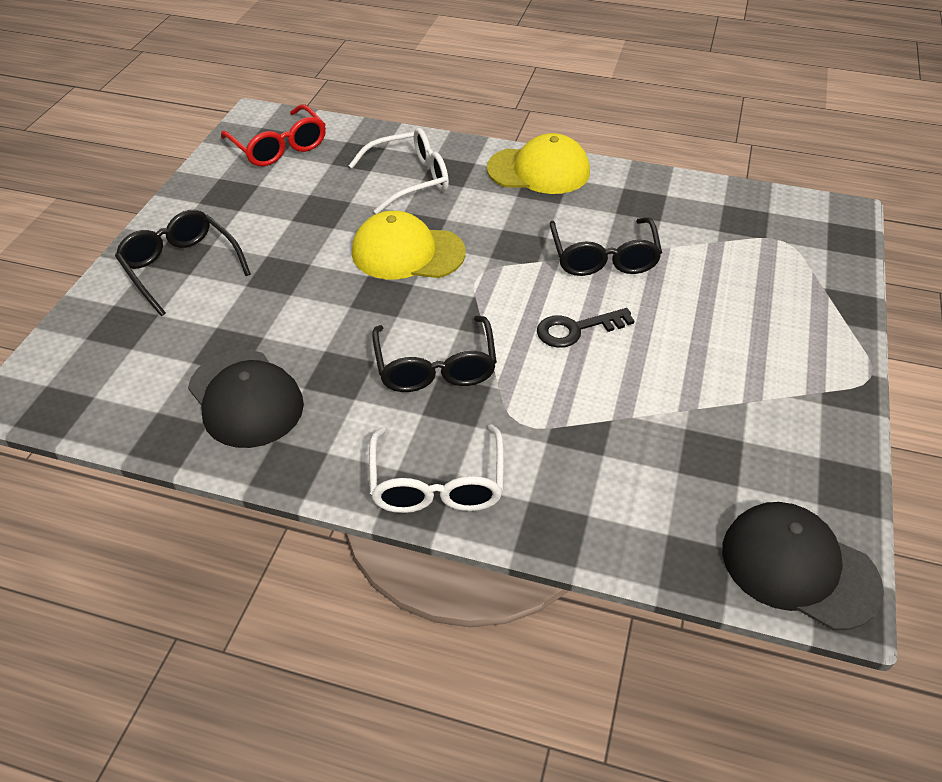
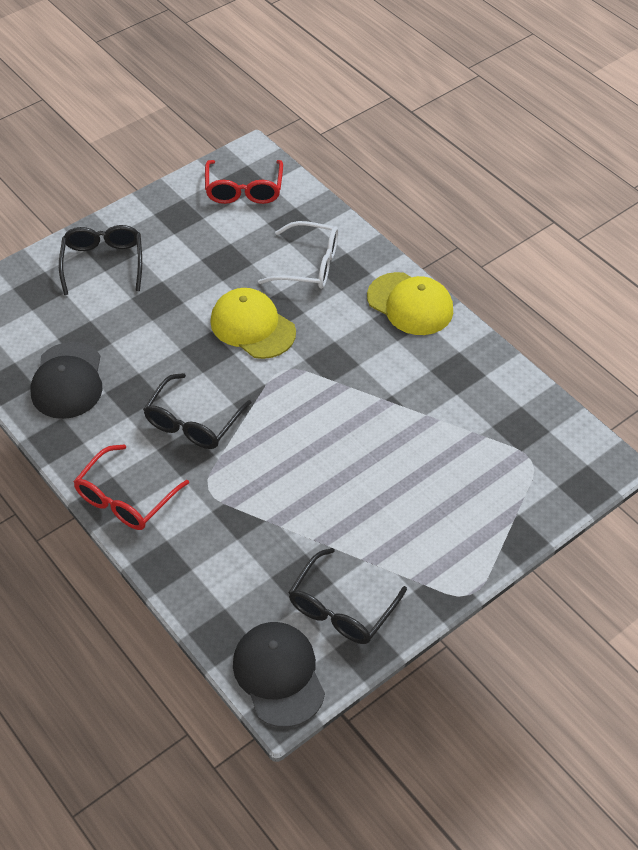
camera: 35 degrees right, 5 degrees up
(437, 484) = (125, 499): white glasses -> red glasses
(576, 329) = (306, 446): black key -> none
(603, 258) = (381, 402): black glasses -> black glasses (341, 608)

